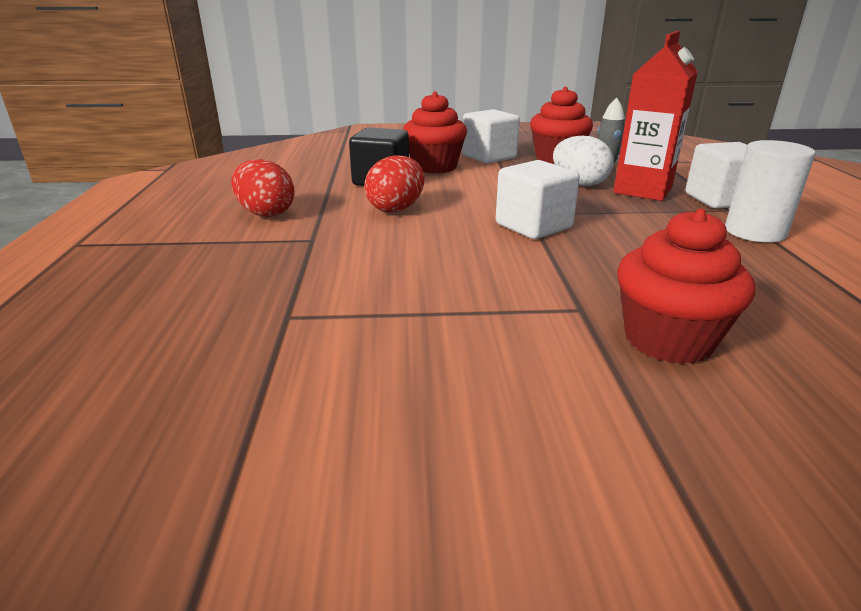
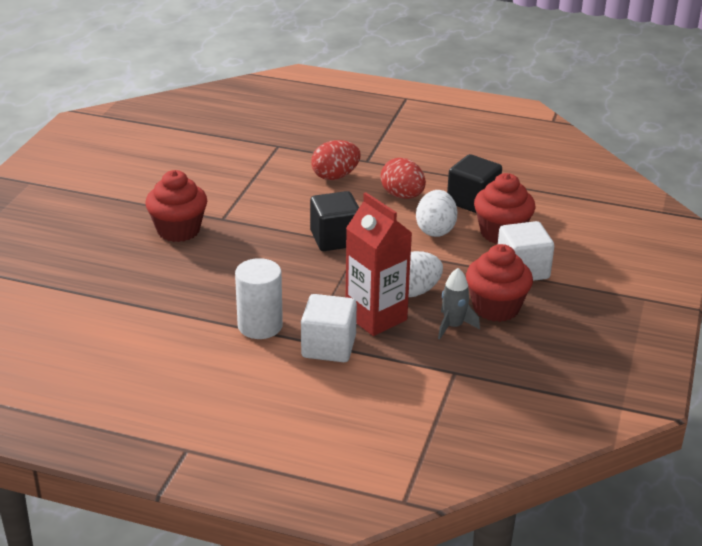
camera: 110 degrees right, 5 degrees up
(266, 213) = (422, 150): red egg -> red egg (335, 176)
(457, 188) = (435, 230): none -> white egg
(533, 226) = (335, 239): white cube -> black cube

